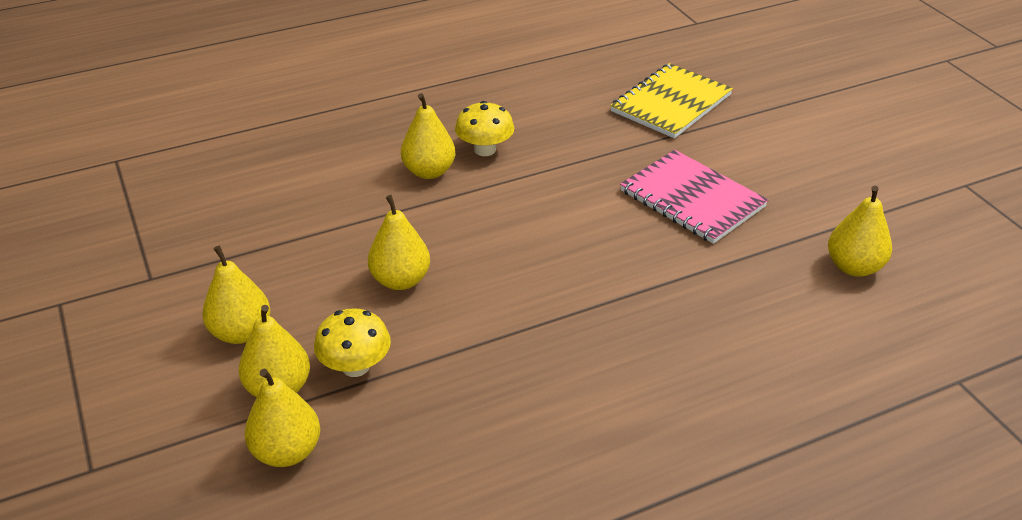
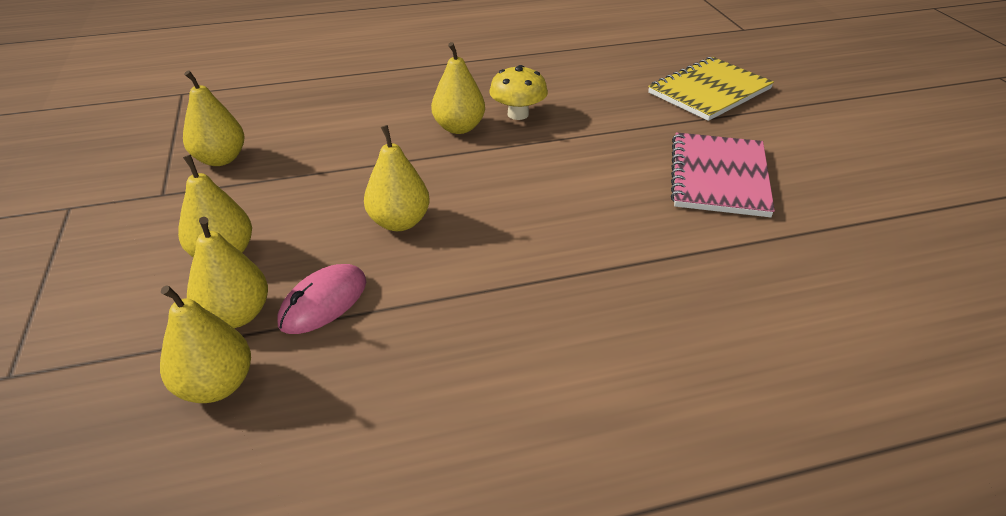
camera: 10 degrees right, 0 degrees up
(355, 366) = (323, 302): yellow mushroom -> pink mouse
(692, 199) = (719, 177): pink notebook -> pink notebook turned 45 degrees clockwise
(853, 267) = (896, 263): yellow pear -> yellow pear (220, 159)

